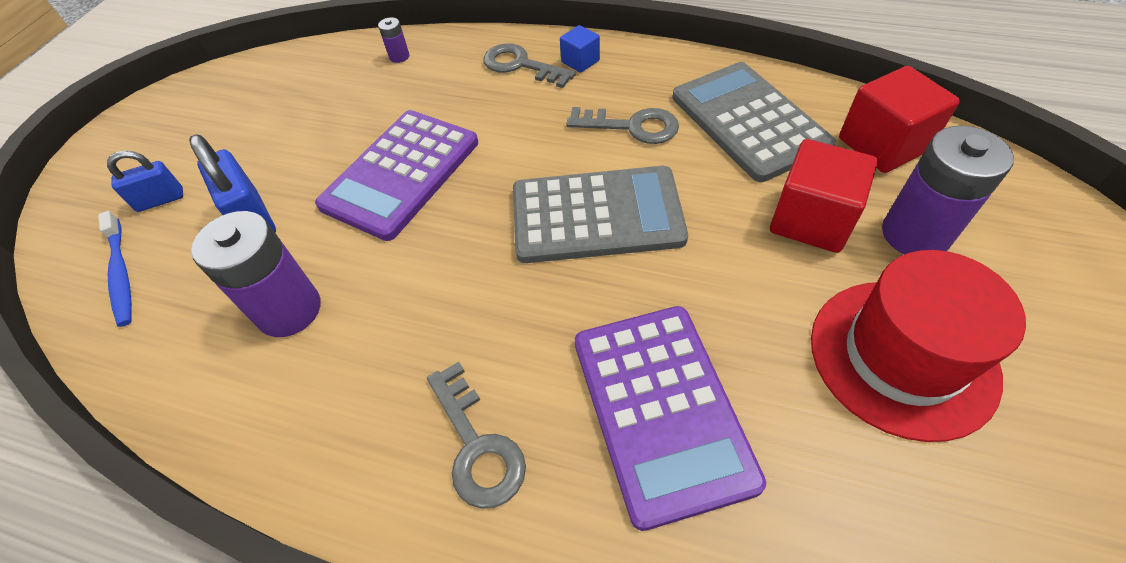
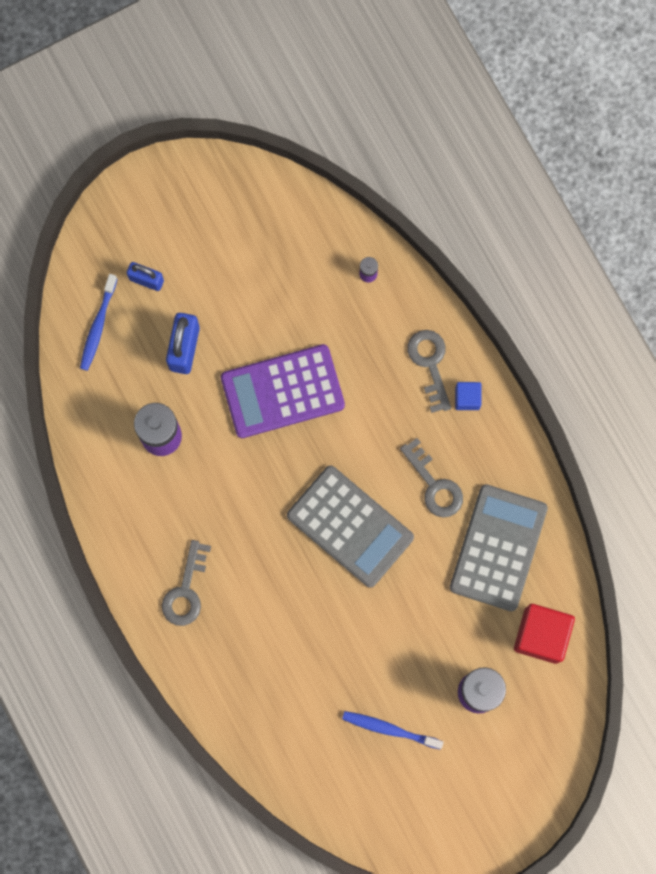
camera: 40 degrees right, 25 degrees up
(661, 409) = (270, 649): purple calculator -> none
(811, 220) = (444, 636): red cube -> none
(902, 356) = (389, 729): red hat -> blue toothbrush

